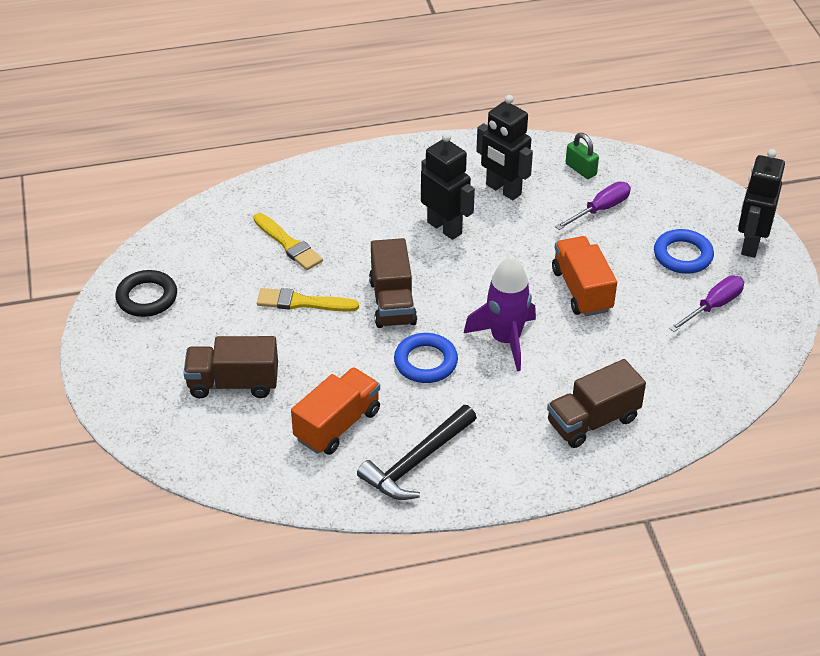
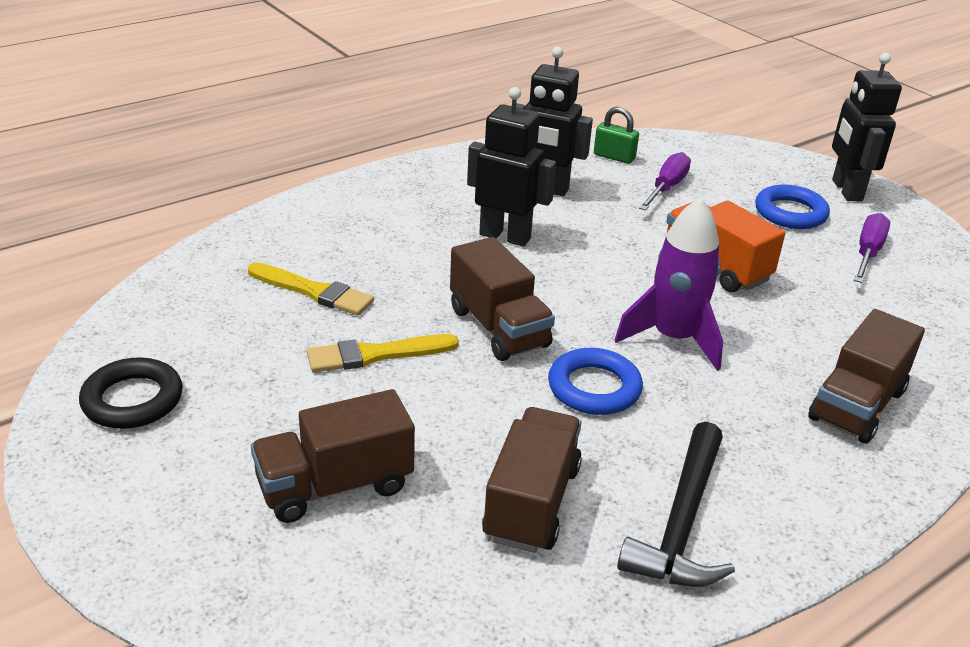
camera: 25 degrees left, 10 degrees down
(337, 425) = (531, 502): orange truck -> brown truck

